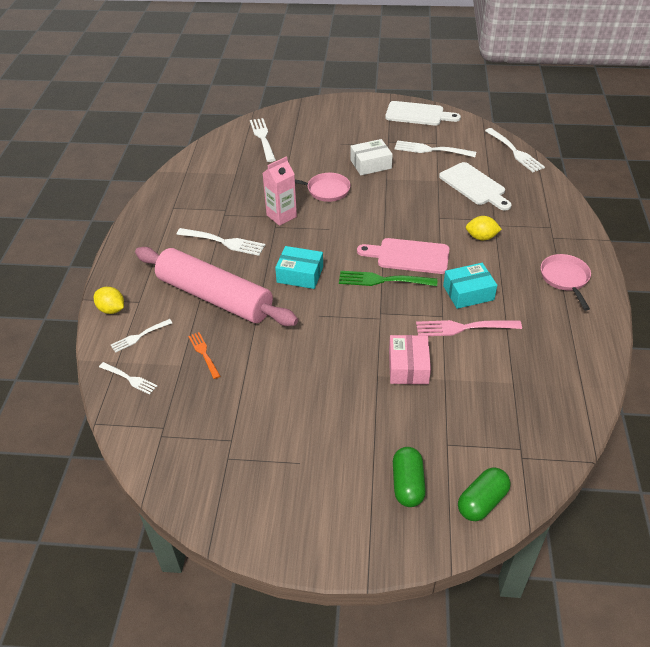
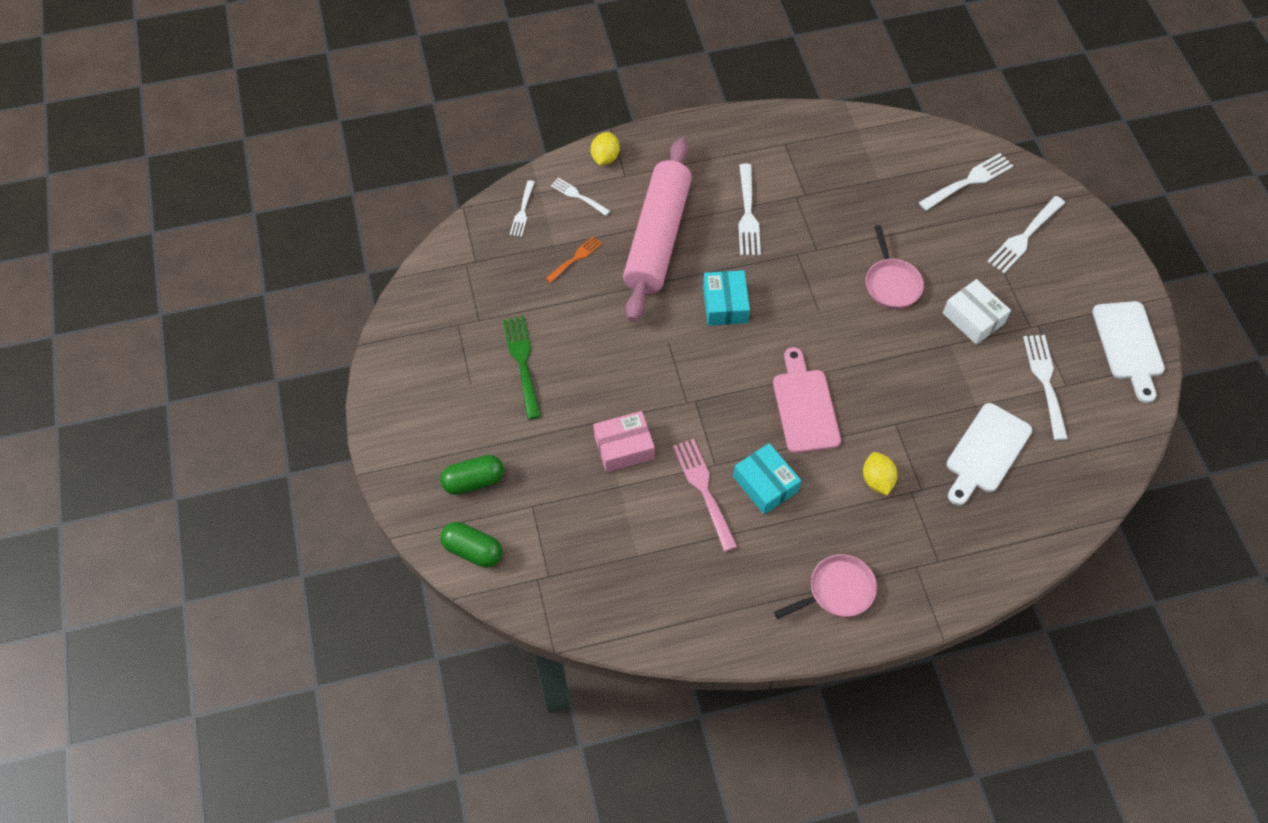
camera: 70 degrees right, 15 degrees up
(281, 216) = (819, 253): pink carton -> none
(383, 280) = (750, 389): green fork -> green fork (522, 362)
(515, 152) = (1098, 490): white fork -> white fork (1024, 237)

